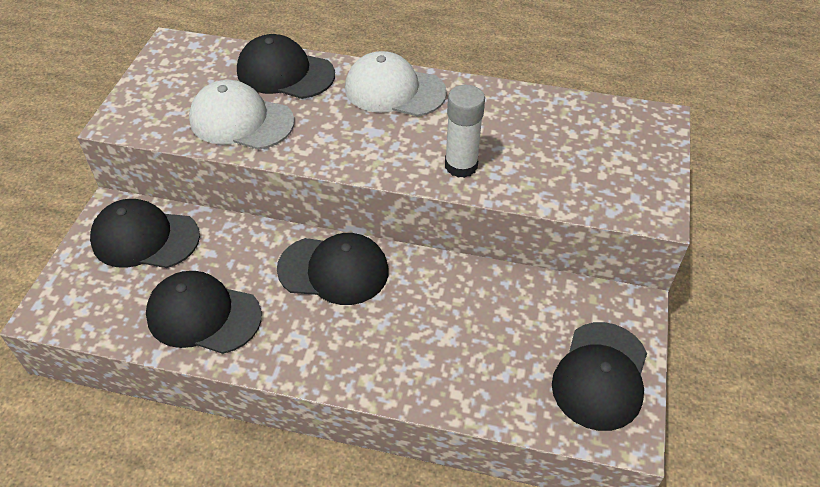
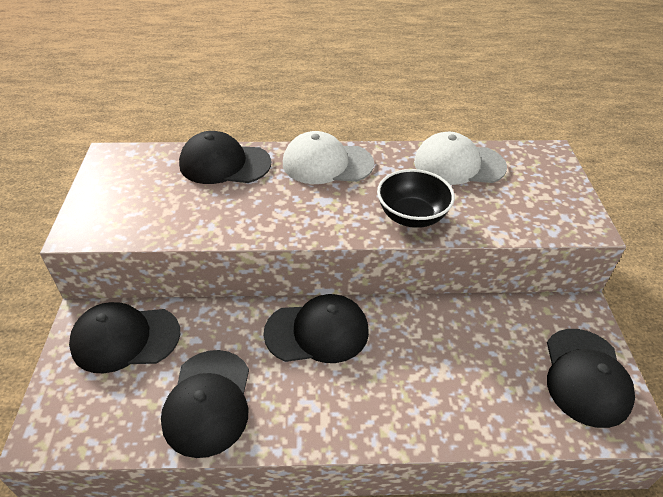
camera: 15 degrees left, 5 degrees down
(203, 315) = (208, 402): black cap -> black cap turned 90 degrees counterclockwise
(241, 120) = (199, 211): white cap -> white cap (458, 164)
(461, 166) = (412, 216): white glue stick -> black bowl

